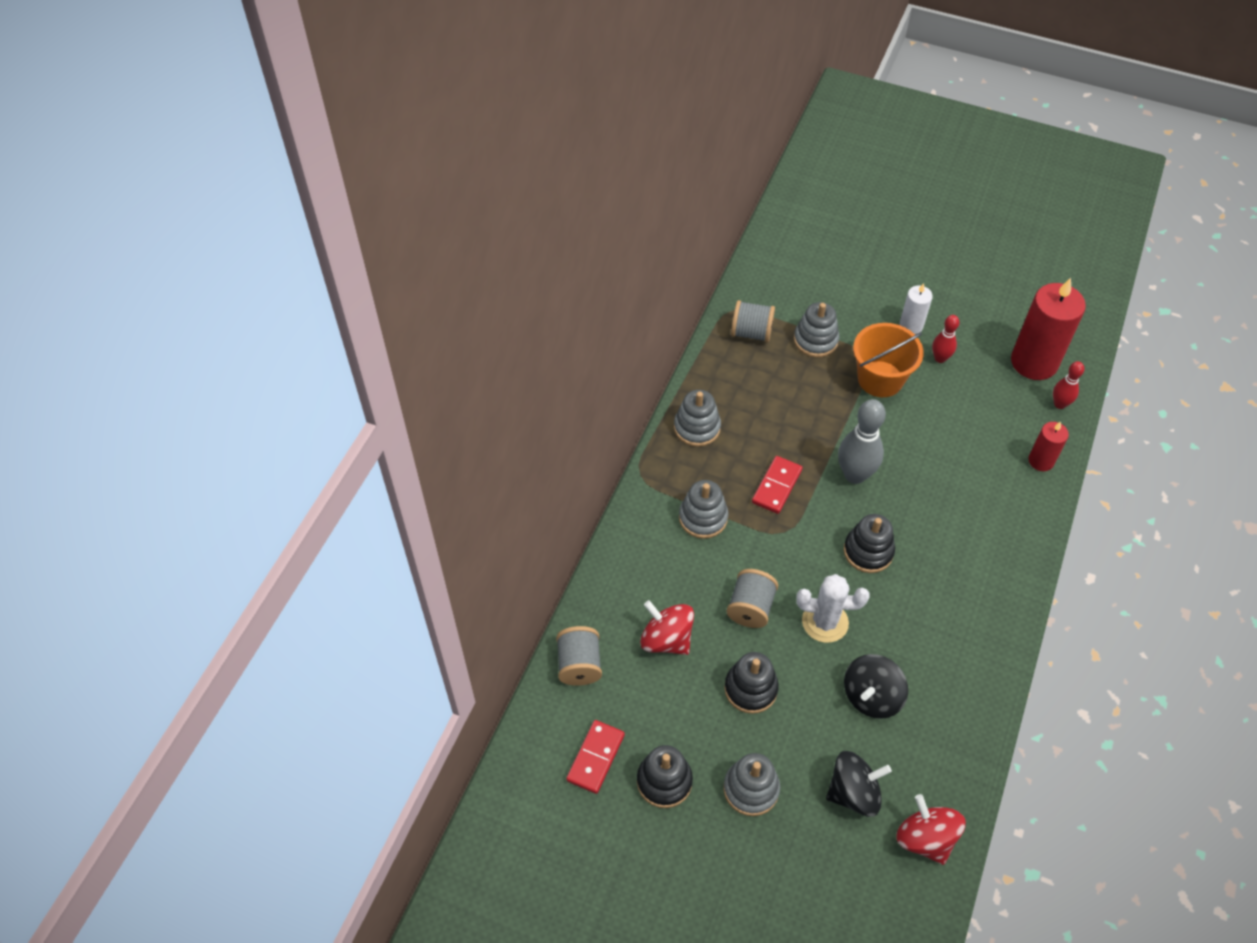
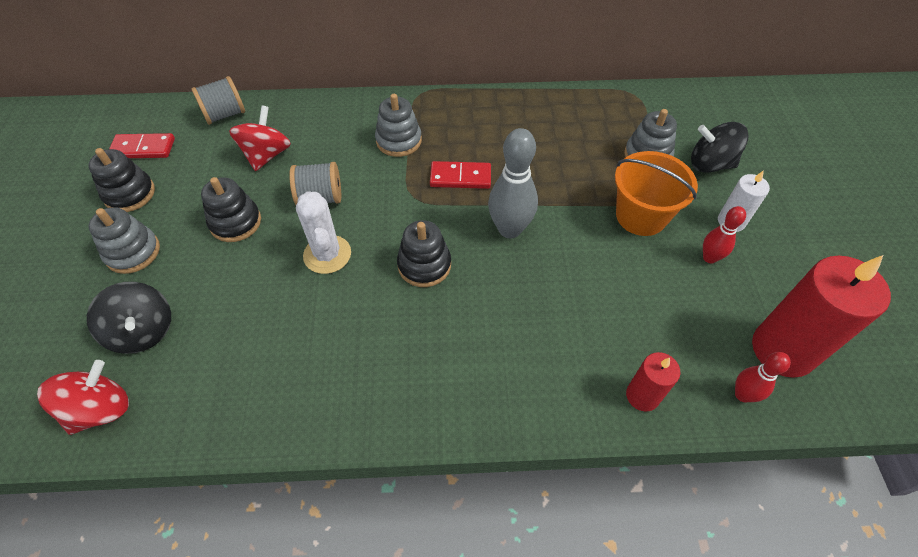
camera: 65 degrees right, 0 degrees up
(697, 428) = (489, 110): grey stacking toy -> none
(751, 333) = (618, 112): grey spool -> none
(871, 696) = (256, 315): black spinning top -> black spinning top (710, 164)

